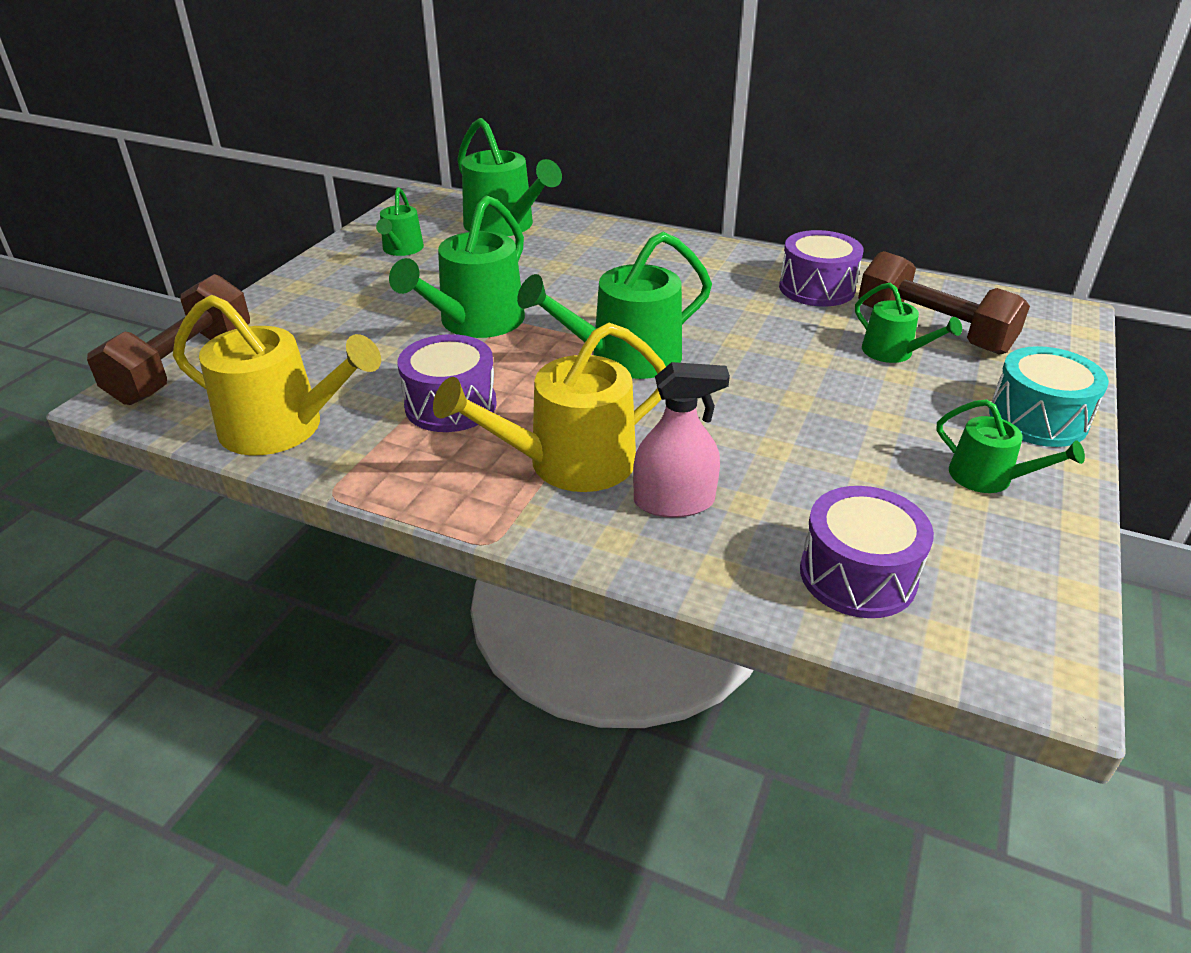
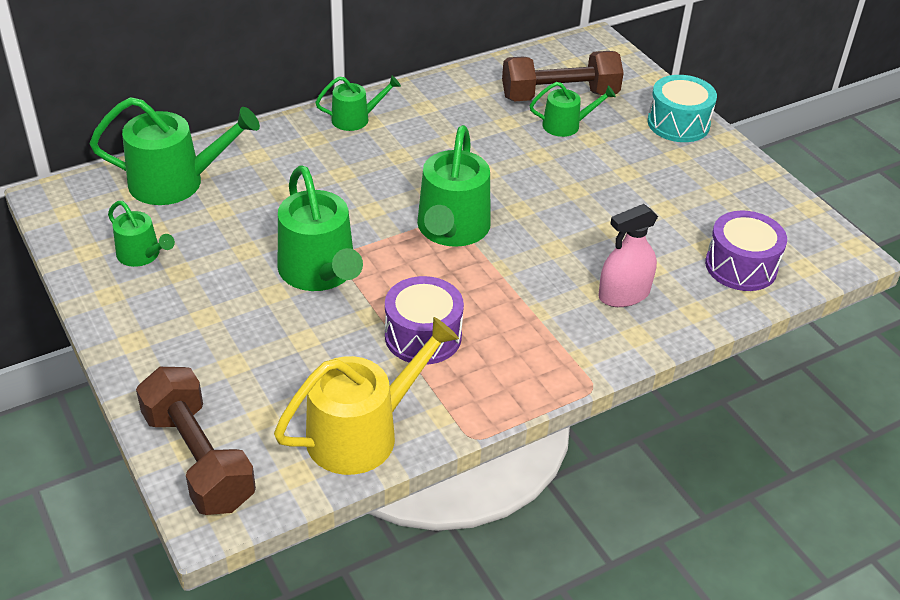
camera: 55 degrees left, 5 degrees up
(569, 463) = (545, 315): yellow watering can -> none
(674, 502) = (624, 294): pink spray bottle -> pink spray bottle turned 150 degrees counterclockwise
(816, 288) = (461, 103): purple drum -> none
(988, 477) = (708, 174): green watering can -> green watering can (355, 119)

